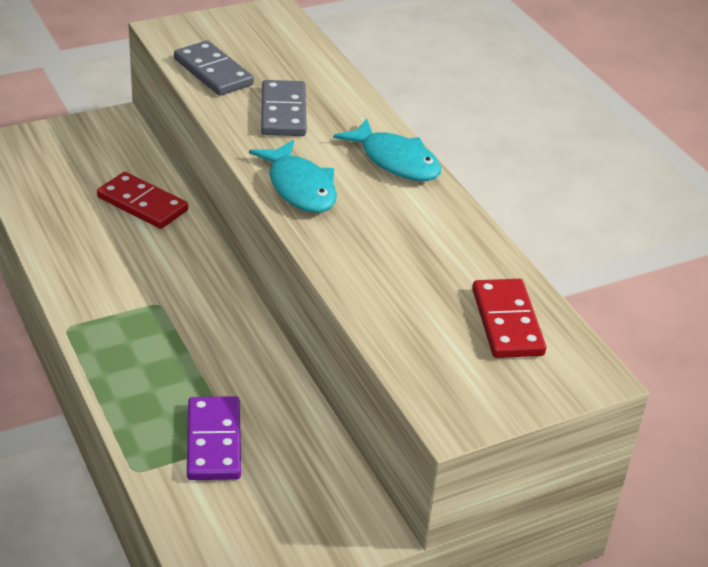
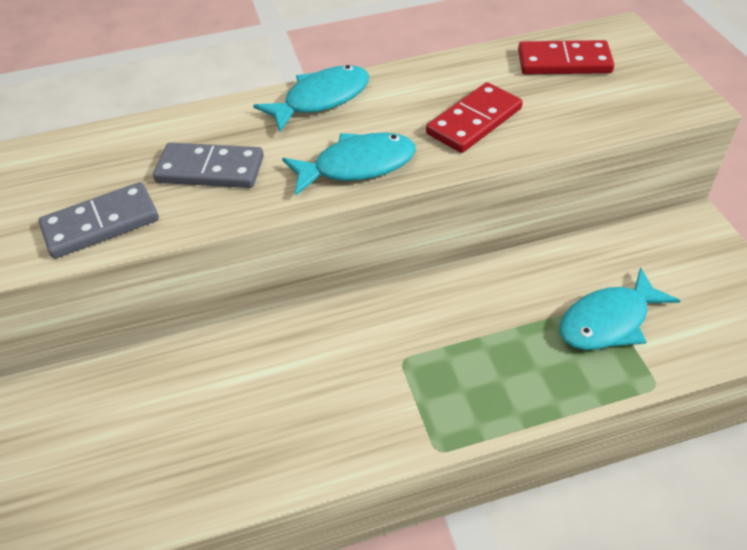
camera: 75 degrees left, 10 degrees up
(142, 204) = (217, 371): red domino -> red domino (474, 121)
(213, 442) = (608, 321): purple domino -> turquoise fish

